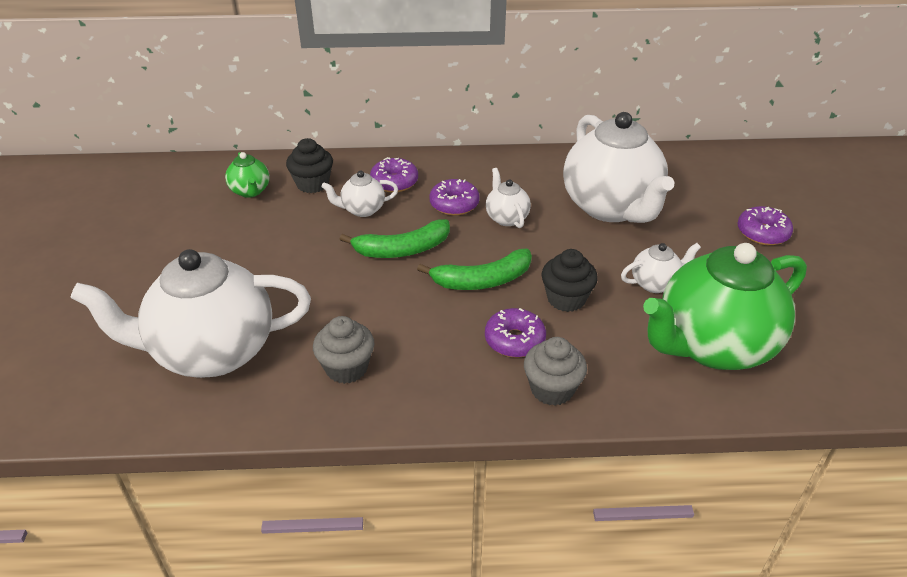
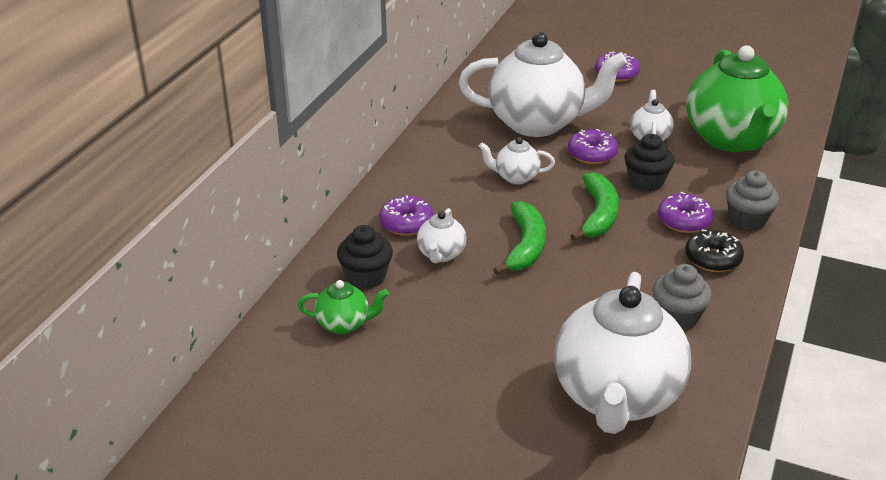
camera: 65 degrees left, 5 degrees down
(454, 204) = (473, 199): purple donut -> purple donut (592, 154)
(459, 375) = (713, 259): none -> black donut

